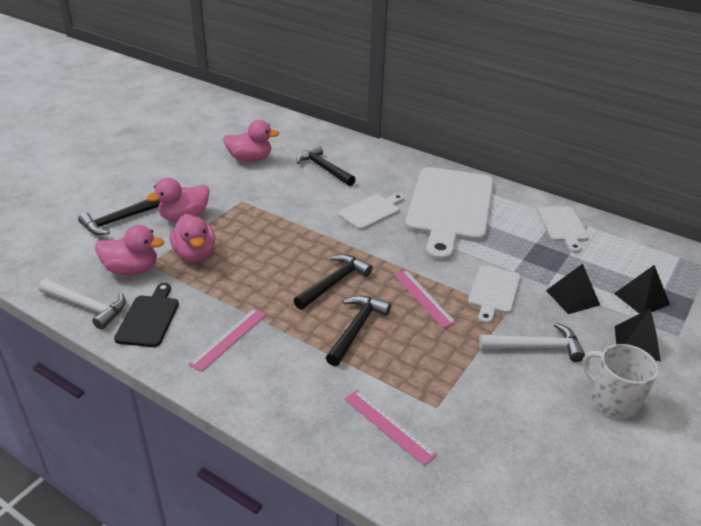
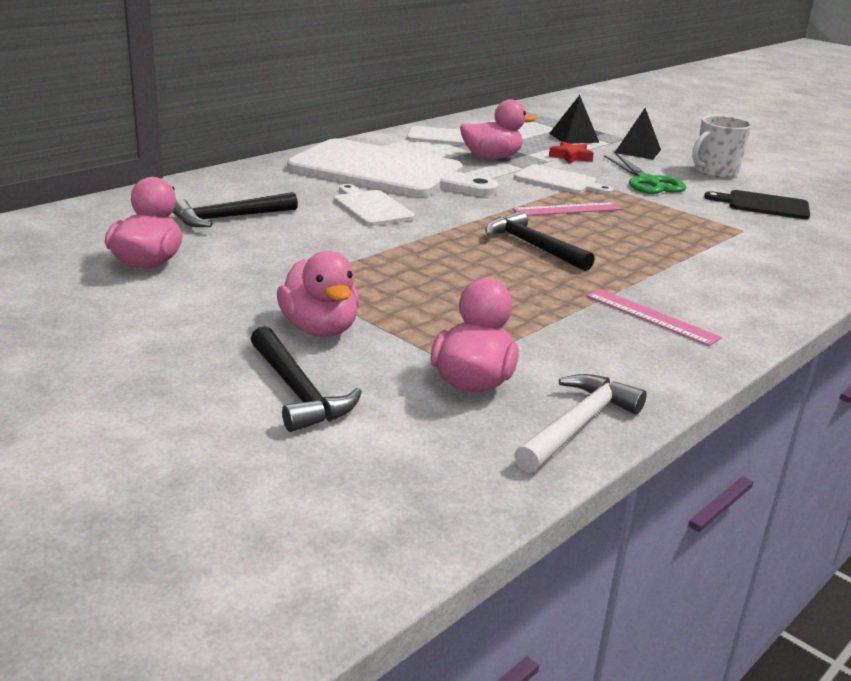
camera: 80 degrees left, 10 degrees down
(149, 318) = (609, 370): black cutting board -> black cutting board (763, 205)
(195, 254) = (441, 327): pink duck -> pink duck (491, 158)
(356, 329) = (625, 246): black hammer -> none
(388, 426) = (778, 252): pink ruler -> none
(535, 347) = (648, 182): white hammer -> green scissors
(572, 297) = (571, 157): black pyramid -> red star

